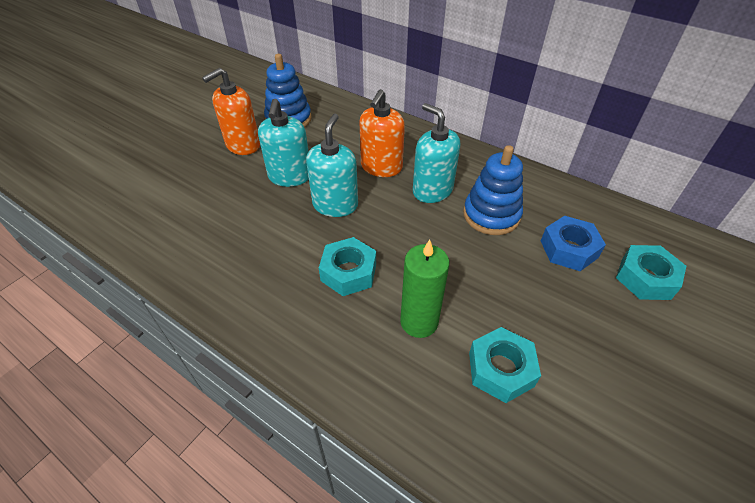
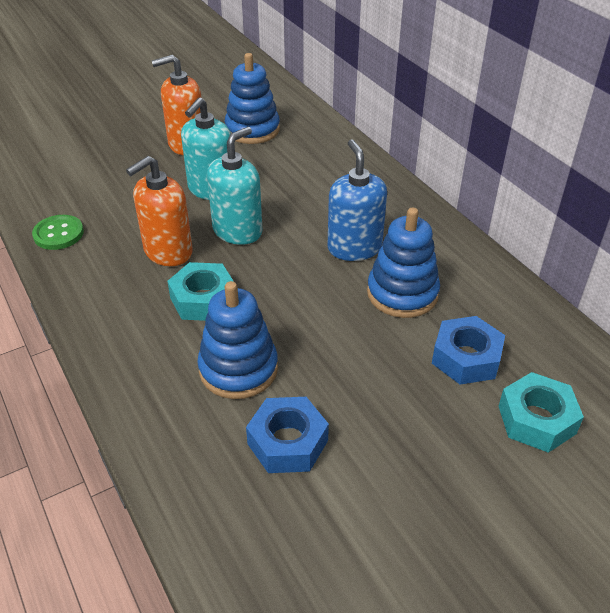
camera: 25 degrees right, 5 degrees down
(180, 256) = (58, 234): none -> green button
(381, 167) = (316, 207): orange soap dispenser -> orange soap dispenser (168, 251)
(419, 322) = (238, 369): green candle -> blue stacking toy
(432, 190) = (354, 247): turquoise soap dispenser -> blue soap dispenser
(500, 369) = (287, 442): turquoise nut -> blue nut

